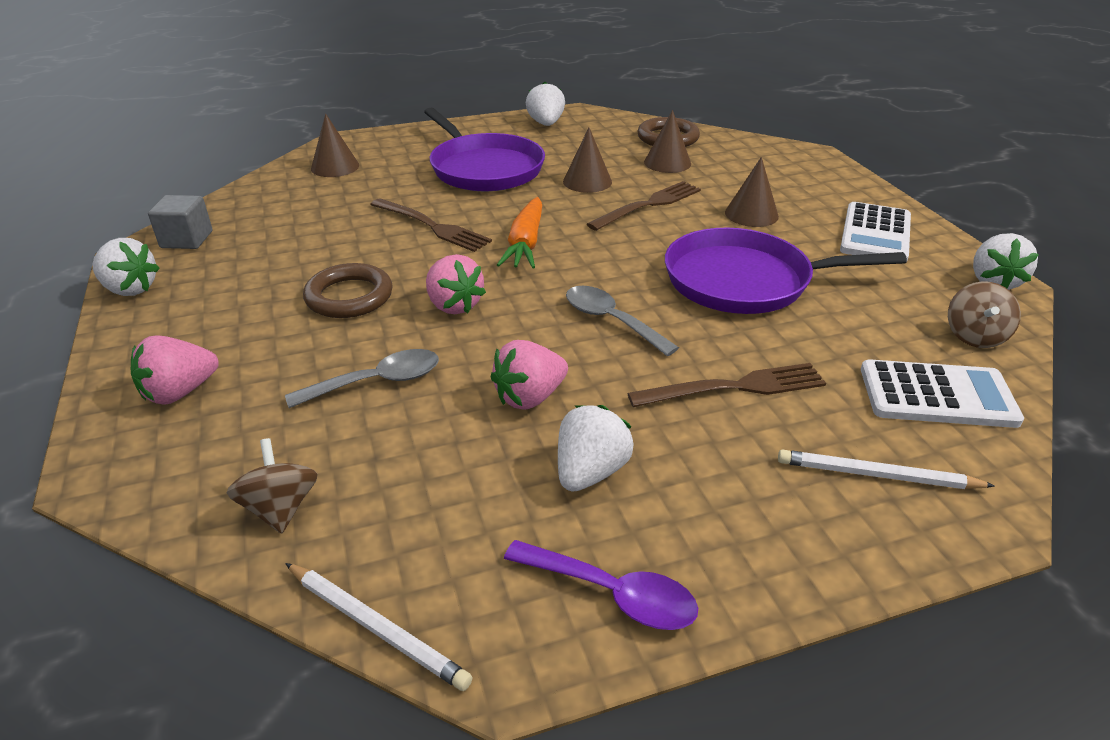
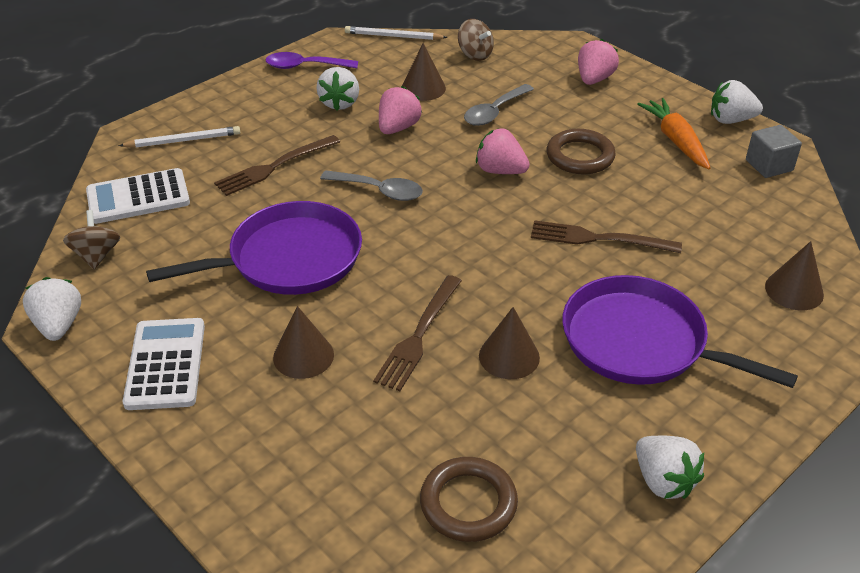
camera: 155 degrees right, 5 degrees up
(525, 244) = (499, 244): orange carrot -> orange carrot (675, 140)
(667, 163) = (438, 432): brown cone -> brown cone (423, 88)

